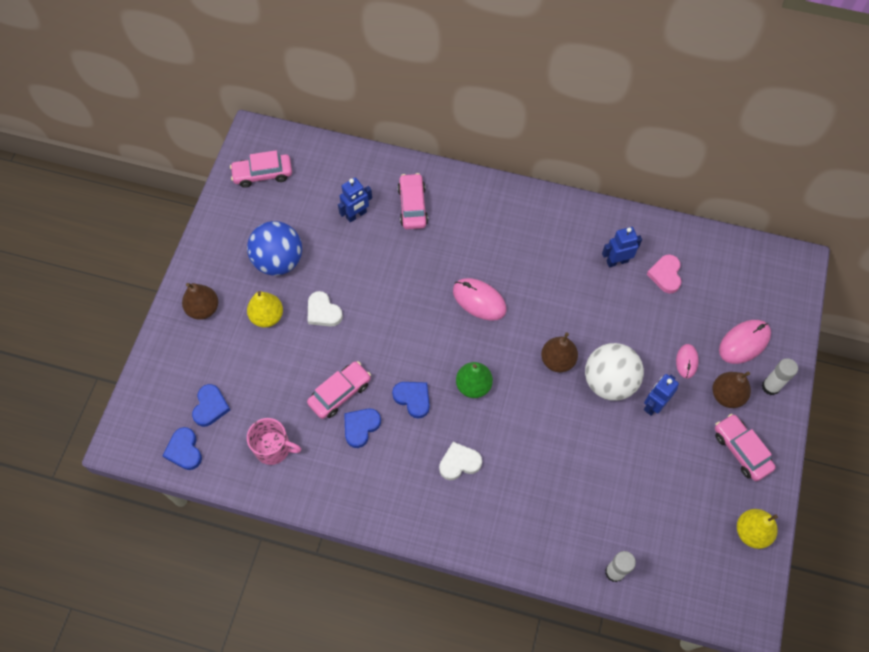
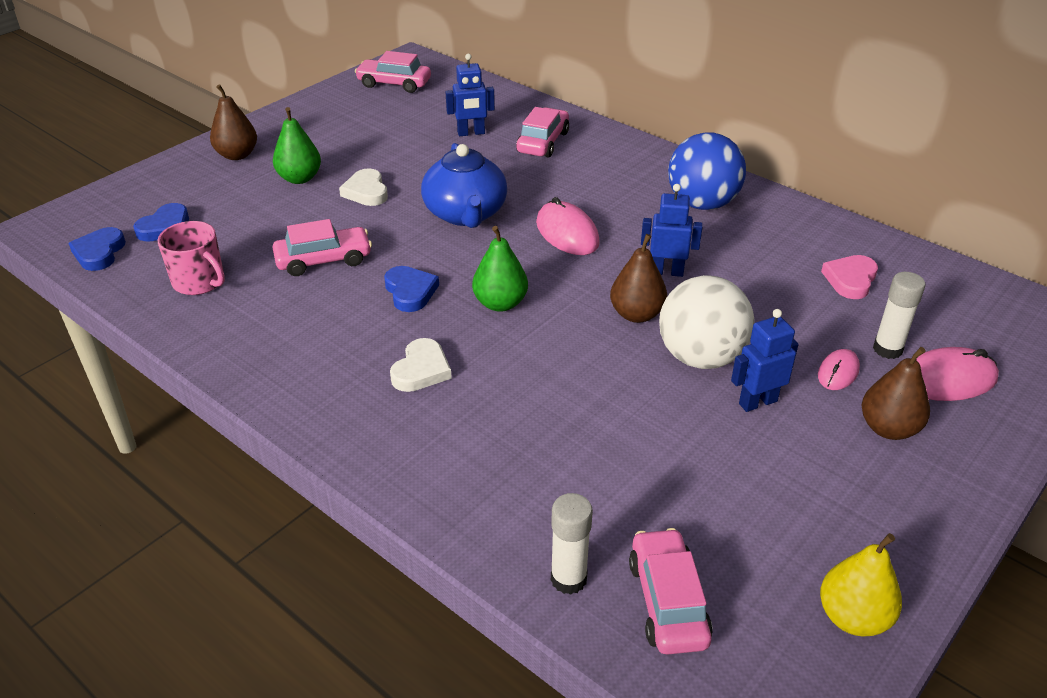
camera: 25 degrees right, 25 degrees down
(267, 316) = (299, 178): yellow pear -> green pear
(278, 261) = (352, 143): blue ball -> blue ball (702, 204)
(361, 427) = (321, 296): blue heart -> none
(404, 308) = (465, 214): none -> blue teapot
(459, 463) = (421, 370): white heart -> white heart turned 105 degrees clockwise
(617, 261) = (784, 249): blue robot -> blue robot (667, 271)
(741, 450) = (883, 501): pink car -> pink car (667, 602)
(770, 387) = (972, 442): white glue stick -> white glue stick (887, 349)

